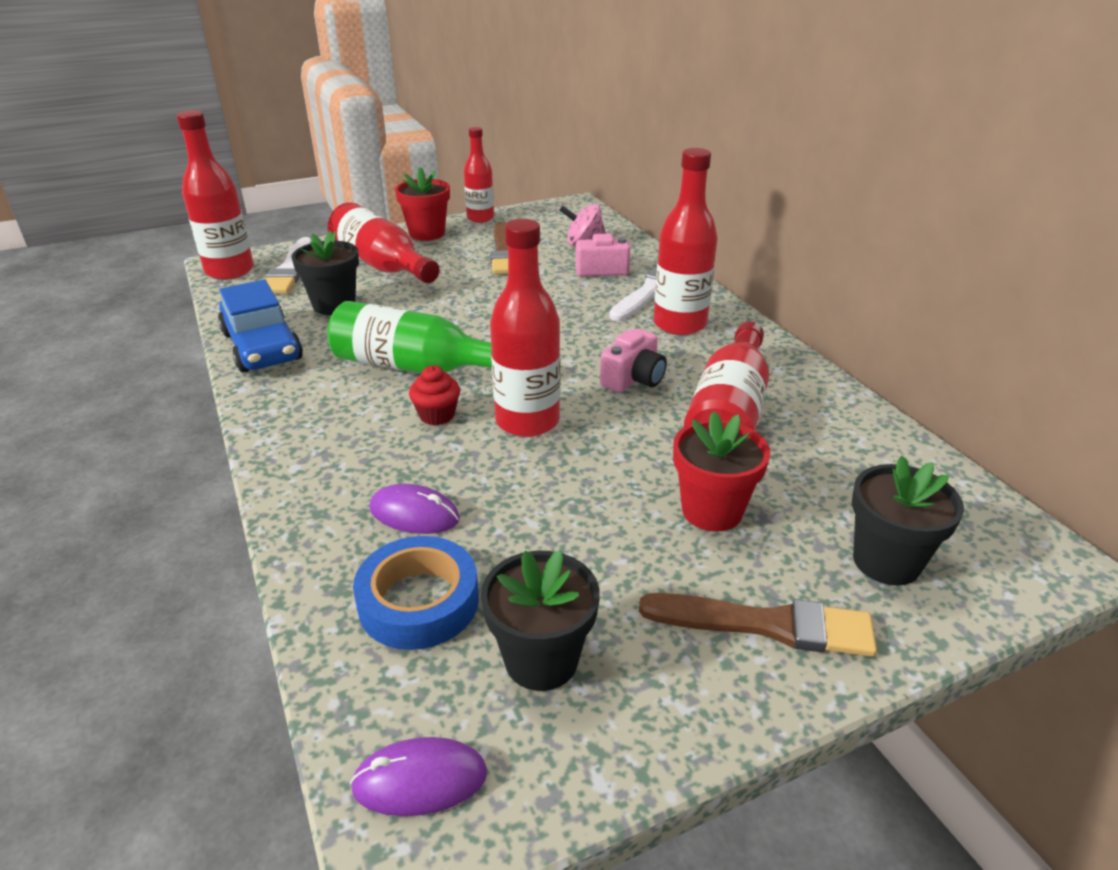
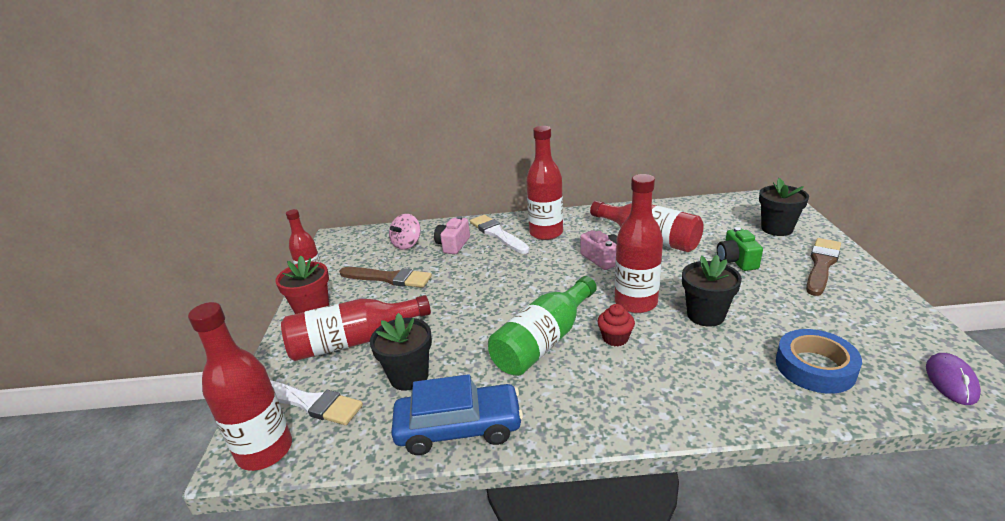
camera: 65 degrees left, 5 degrees down
(414, 514) = (729, 360): purple mouse -> none
(541, 660) = (856, 330): black flower pot -> black flower pot (705, 315)
(712, 511) = (736, 260): red flower pot -> green camera

